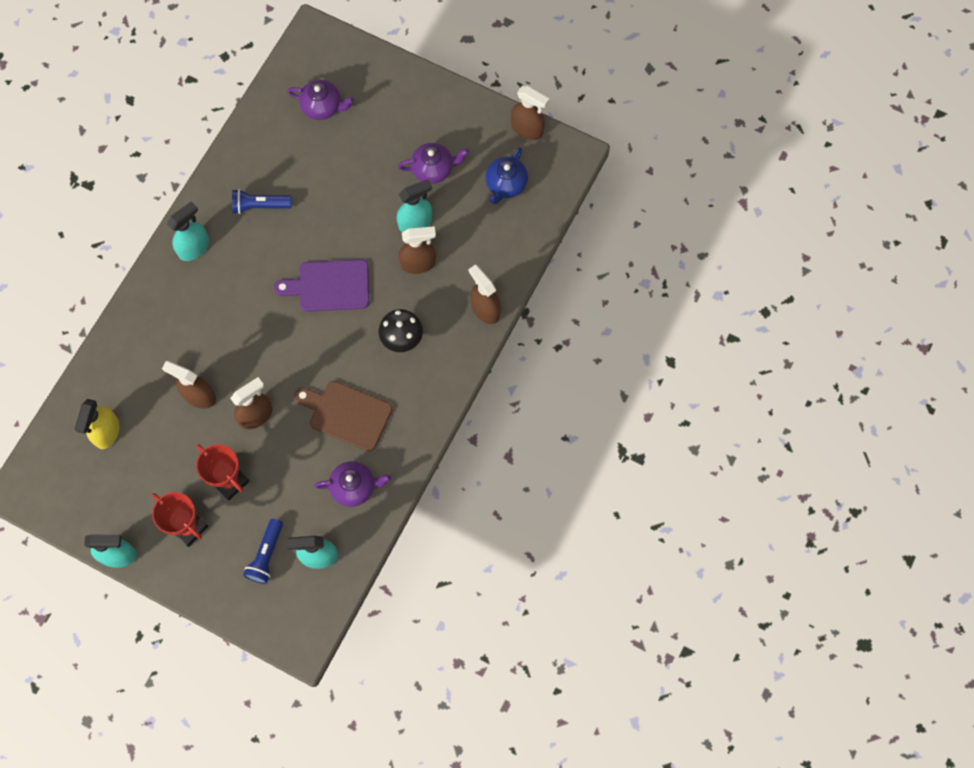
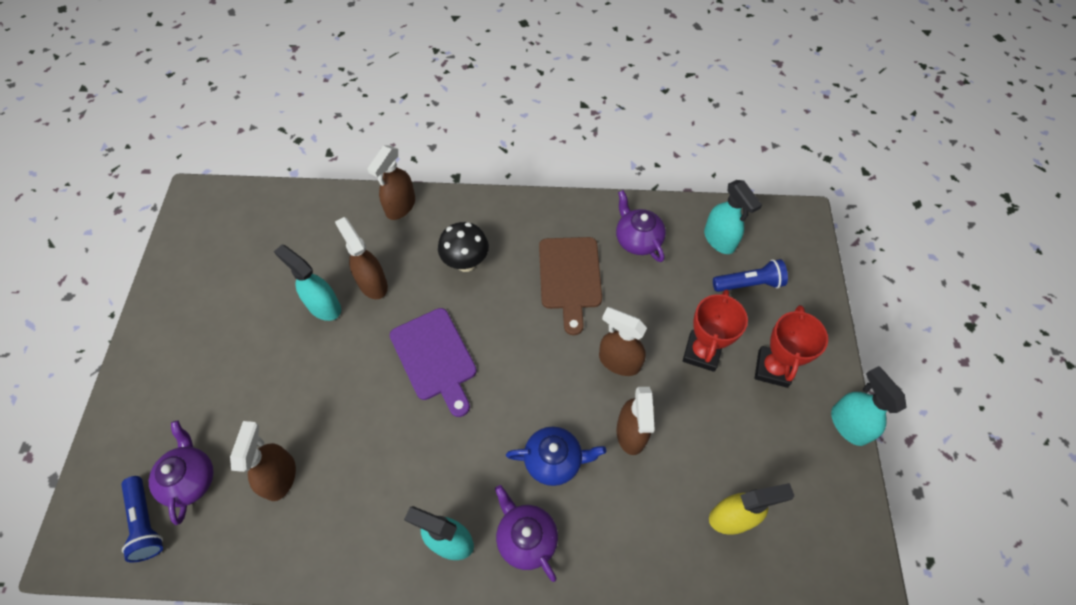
camera: 115 degrees left, 10 degrees down
(260, 206) = (360, 487): blue flashlight -> blue flashlight (146, 523)
(433, 169) = (248, 316): purple teapot -> purple teapot (526, 538)
(505, 184) = (248, 241): blue teapot -> blue teapot (554, 460)
(527, 129) = (172, 247): brown spray bottle -> brown spray bottle (280, 476)

